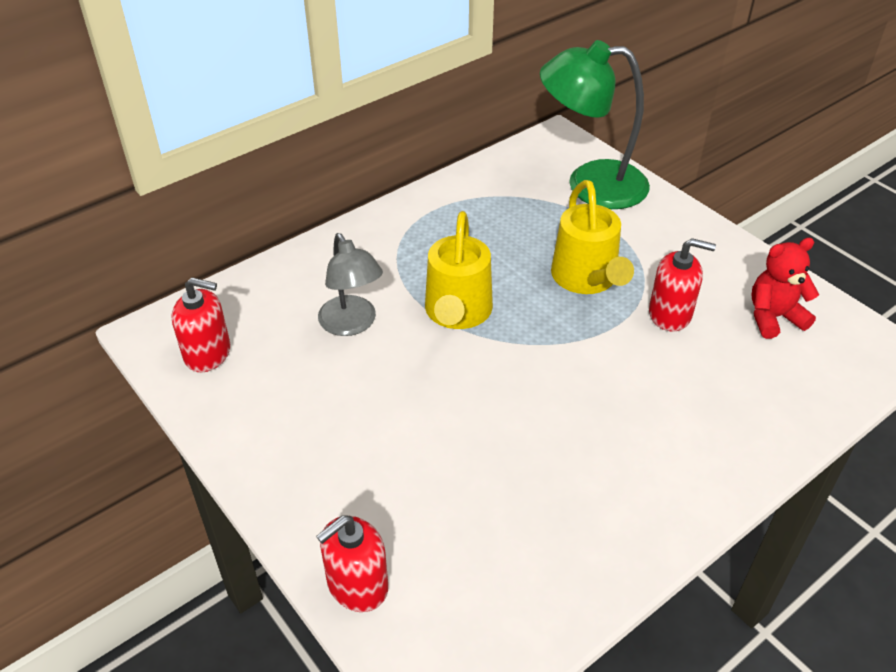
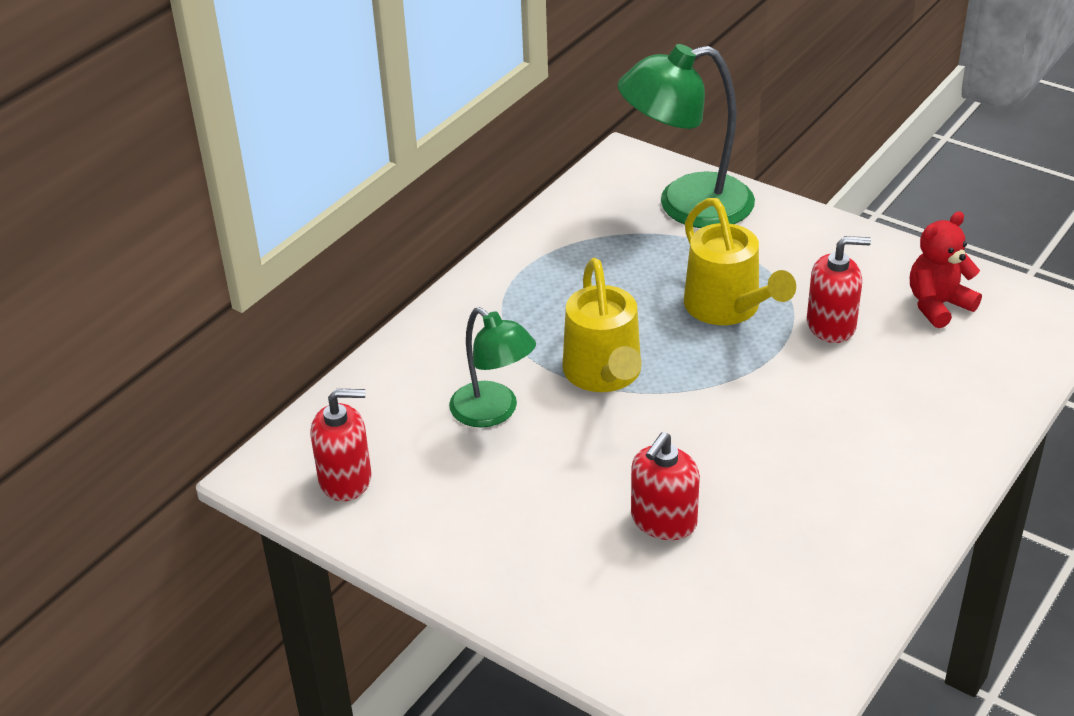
camera: 15 degrees left, 5 degrees down
(352, 324) = (493, 412): grey lamp -> green lamp
(357, 585) = (631, 660): red soap dispenser -> red soap dispenser (663, 521)

